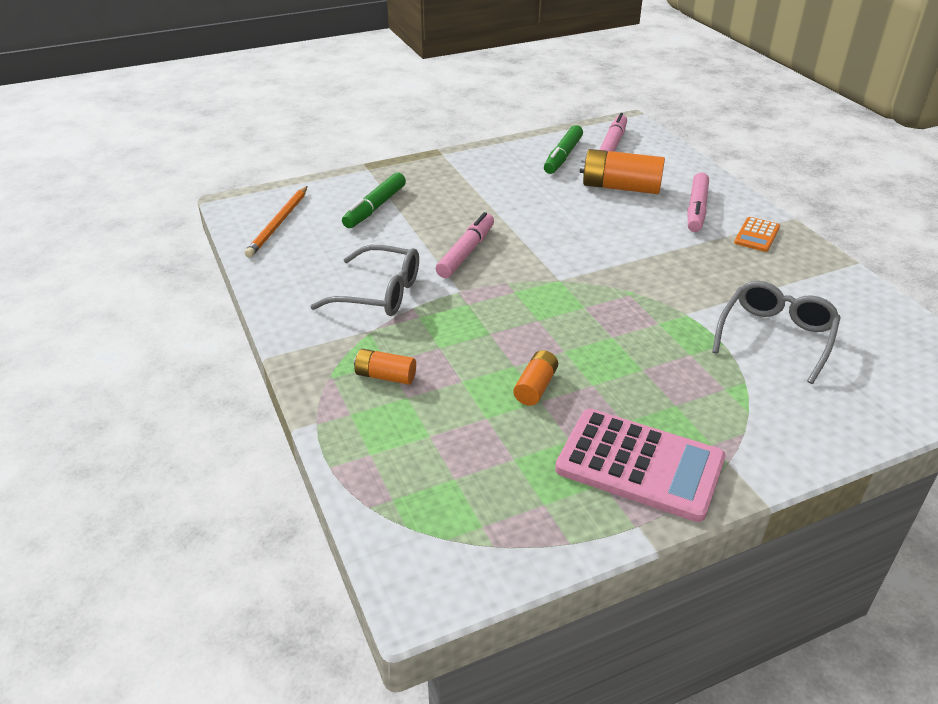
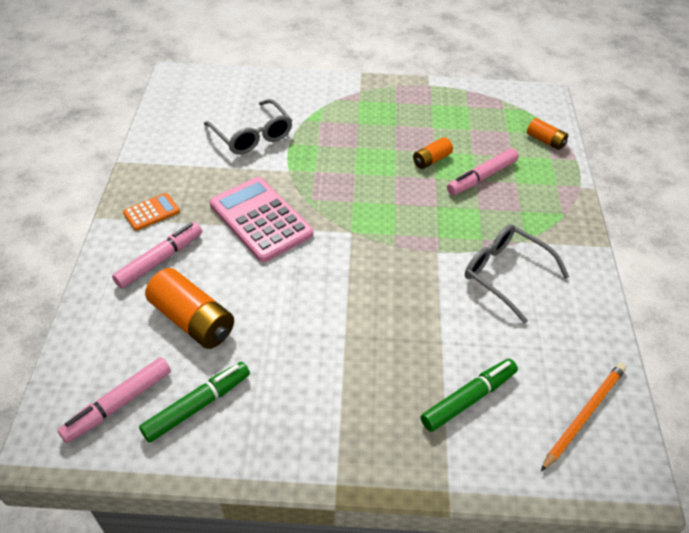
camera: 155 degrees left, 10 degrees up
(385, 376) = (525, 201): orange battery -> orange battery (545, 141)
(466, 252) = (408, 292): pink marker -> pink marker (482, 177)
(639, 465) = (406, 105): pink calculator -> pink calculator (261, 219)
(775, 337) = (252, 136): grey glasses -> grey glasses turned 90 degrees counterclockwise

